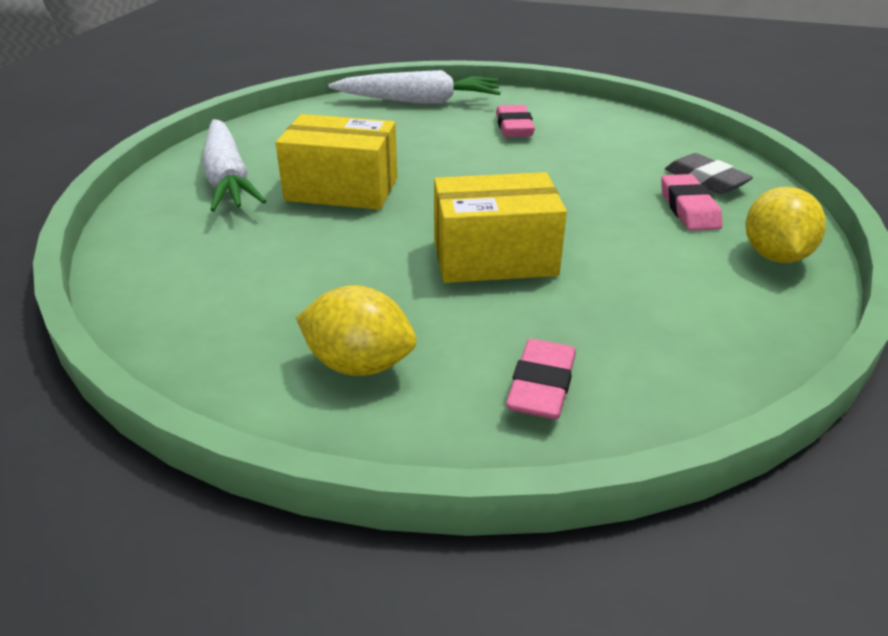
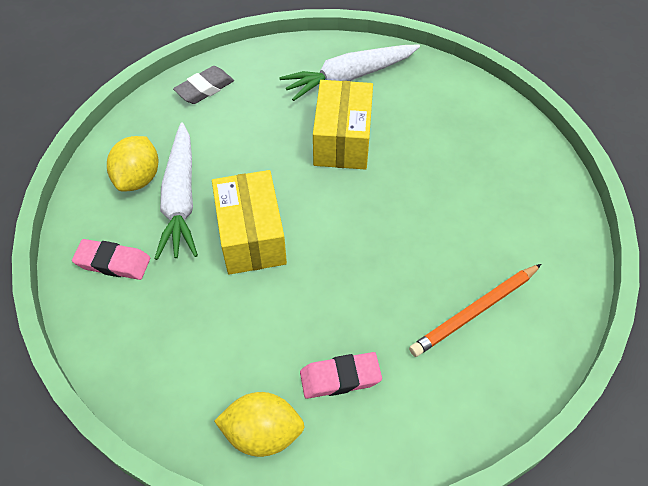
camera: 85 degrees right, 20 degrees up
(419, 101) = (532, 168): white carrot -> white carrot (180, 199)
(514, 127) = (490, 245): pink eraser -> none
(593, 140) = (475, 311): none -> orange pencil
(705, 180) = (401, 403): grey eraser -> grey eraser (205, 89)

